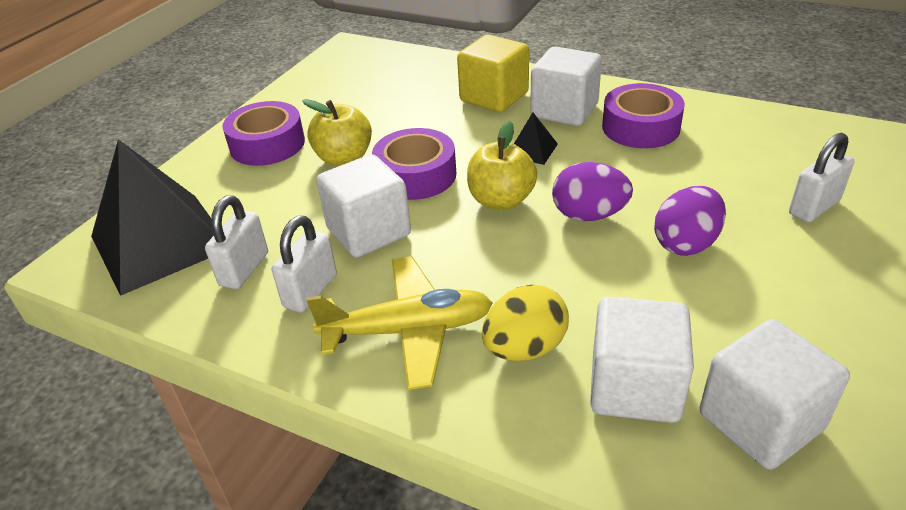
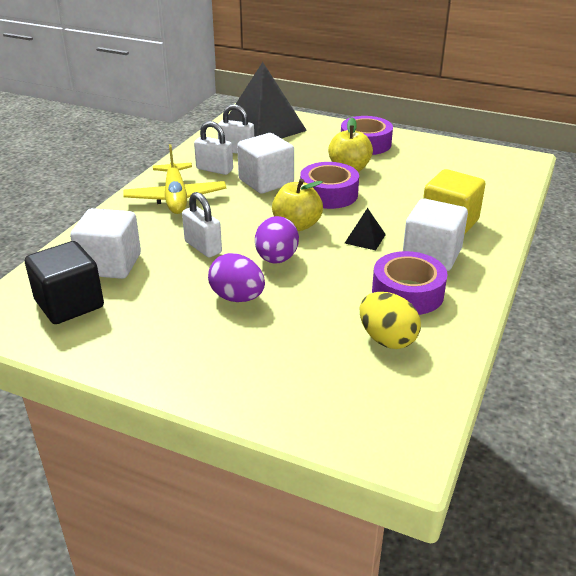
camera: 85 degrees right, 5 degrees down
(525, 348) = (152, 231): yellow egg -> yellow egg (387, 339)
(760, 421) = (69, 304): white cube -> black cube
(814, 207) = (278, 372): white padlock -> white padlock (203, 247)

